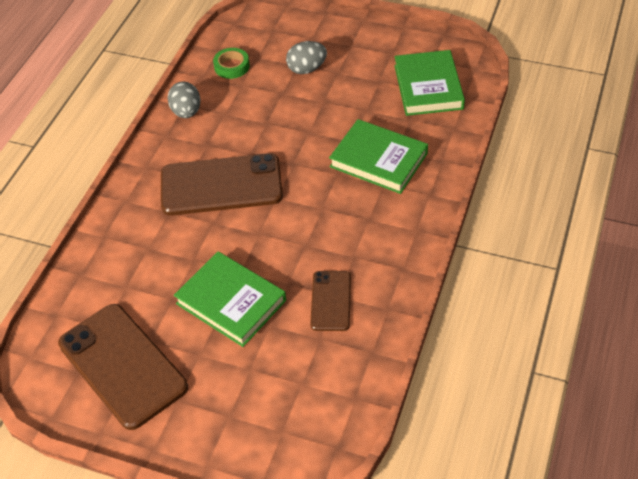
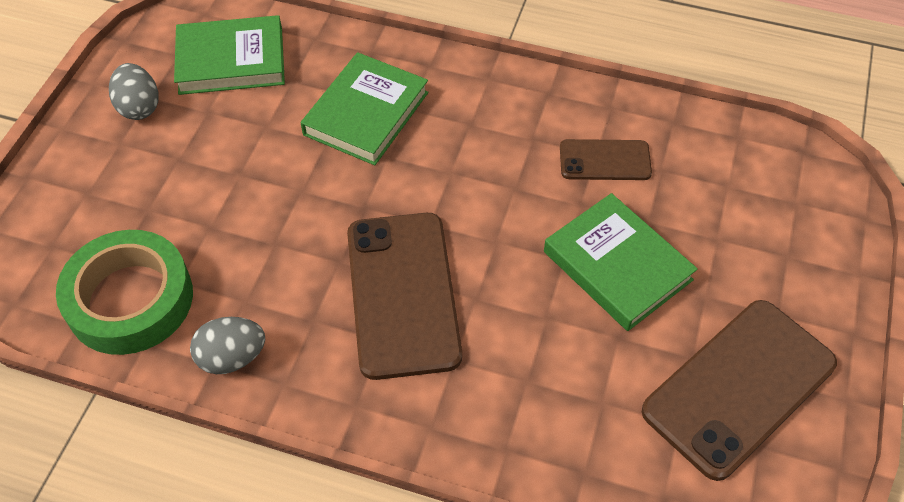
camera: 95 degrees left, 5 degrees up
(231, 302) = (617, 266): green book -> green book turned 75 degrees counterclockwise
(232, 66) = (130, 299): green tape -> green tape, size x2.05
(307, 69) = (161, 197): grey egg -> grey egg (139, 107)

